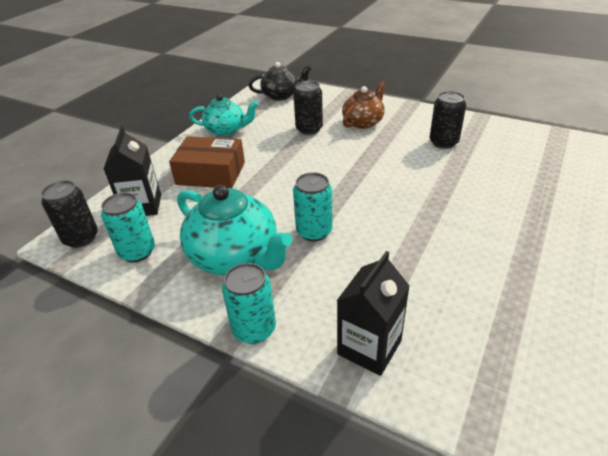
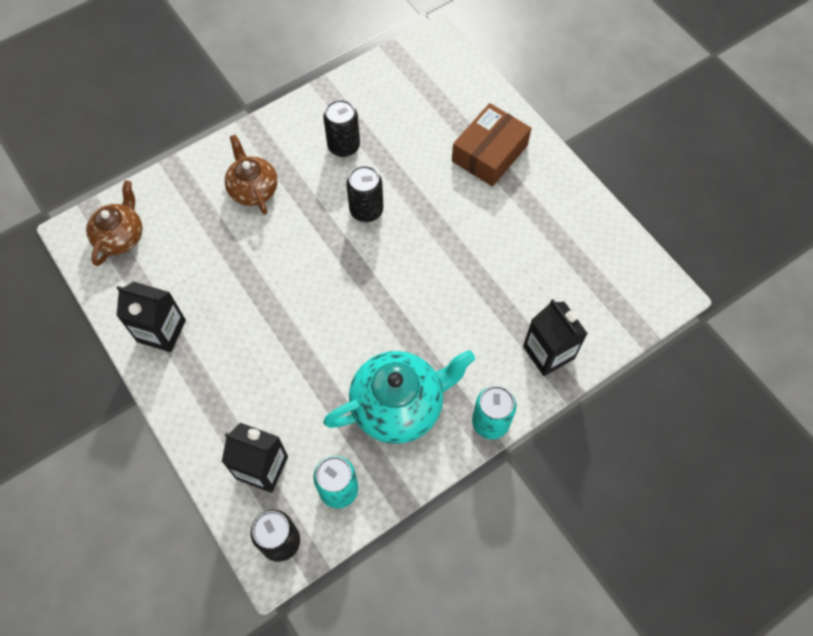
camera: 65 degrees left, 25 degrees up
(211, 173) = (246, 380): brown box -> brown box (489, 153)
(226, 130) = (161, 331): turquoise teapot -> black carton
(281, 95) = (120, 237): black teapot -> brown teapot
(309, 129) = (226, 246): black can -> black can (366, 210)
(314, 231) = (404, 327): turquoise can -> none

